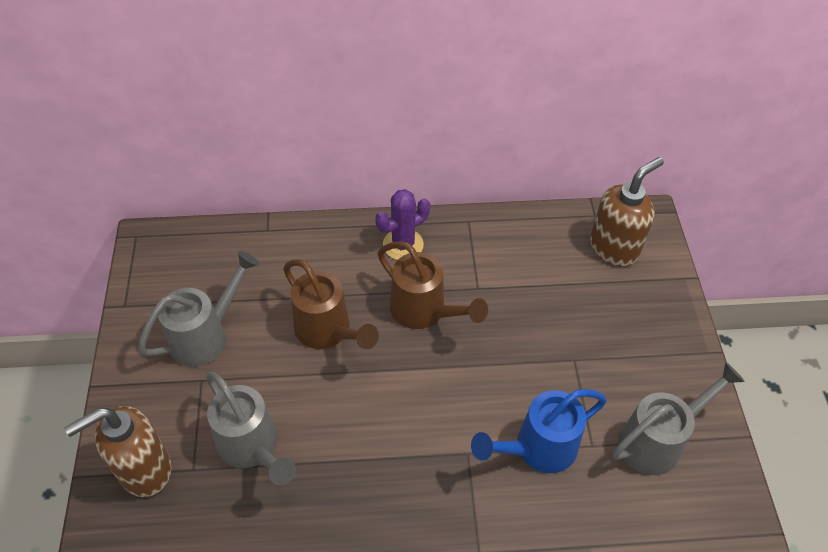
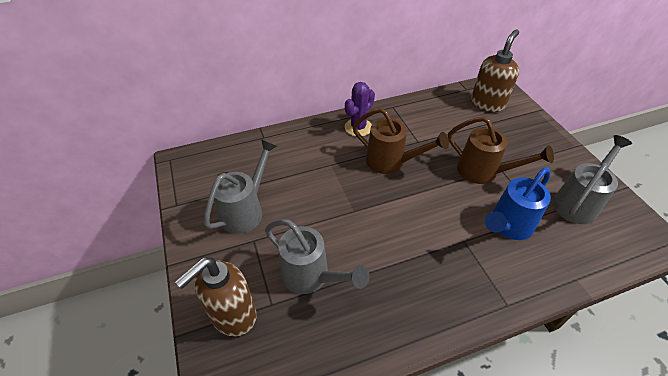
camera: 15 degrees left, 5 degrees down
(327, 331) = (332, 188): brown watering can -> brown watering can (483, 172)

